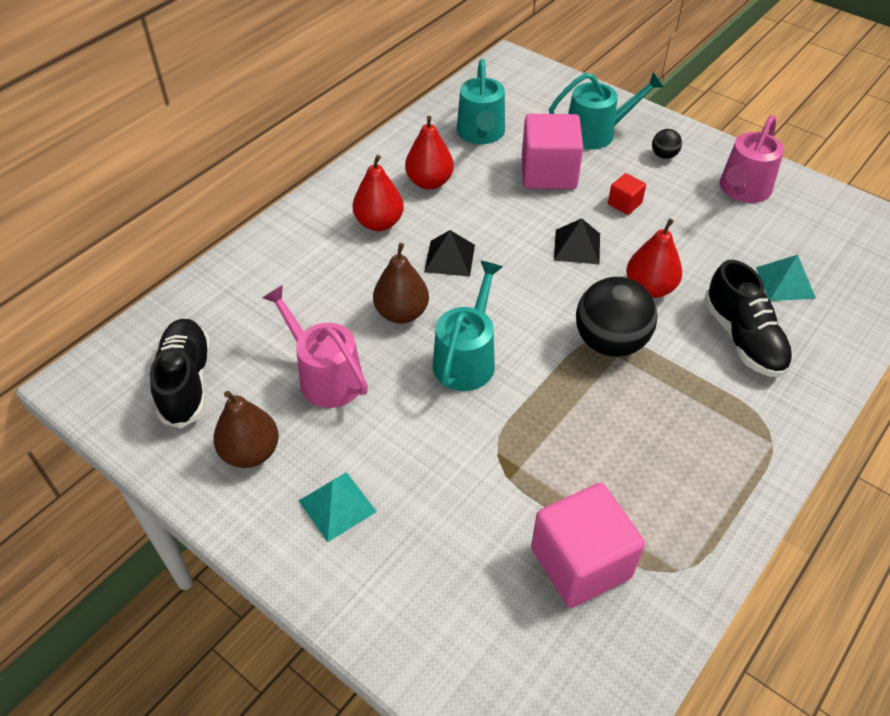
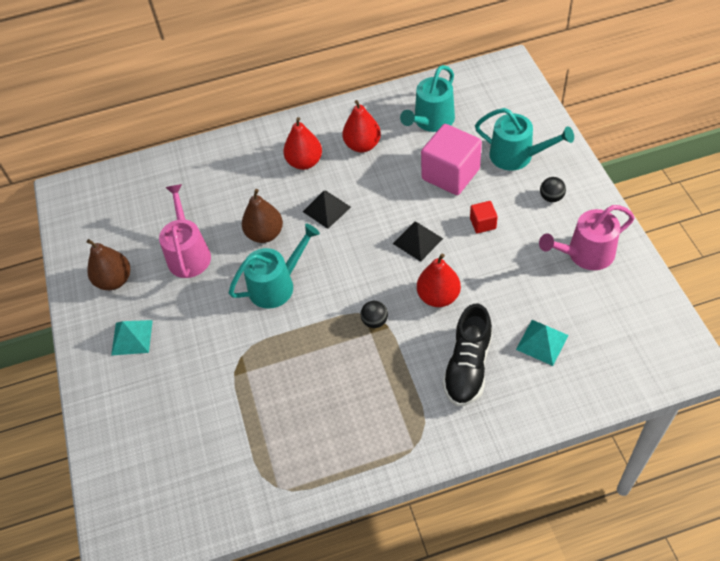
camera: 40 degrees right, 5 degrees up
(186, 382) = (115, 219): black shoe -> none
(580, 563) = (228, 448): pink cube -> none
(610, 342) = (375, 321): black ball -> black ball, size x0.45

